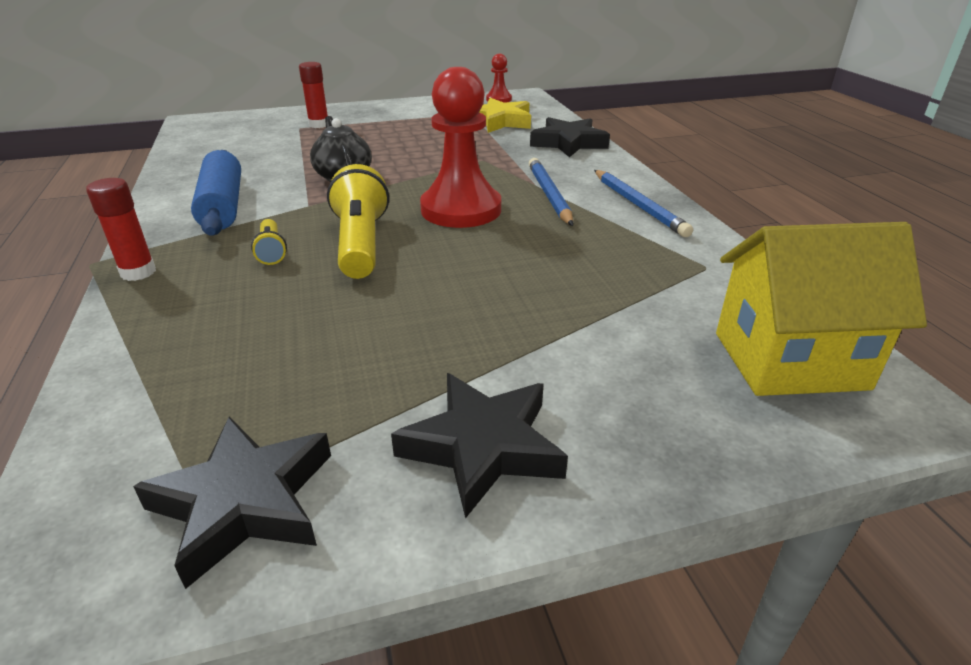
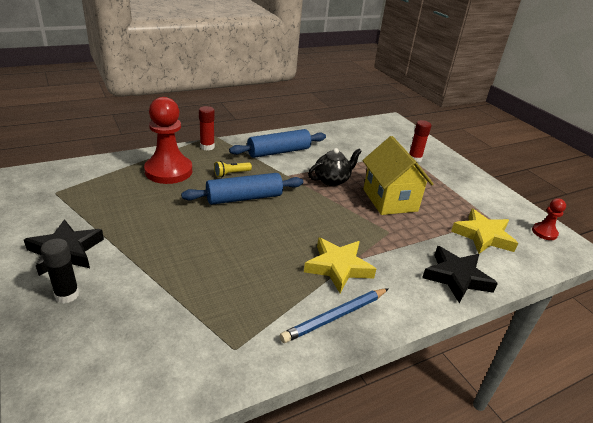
camera: 75 degrees right, 0 degrees up
(244, 502) = (52, 200): black star -> none
(361, 244) = (244, 198): yellow flashlight -> blue rolling pin
(461, 210) = (298, 228): red pawn -> red pawn (168, 171)
(549, 194) = (338, 267): blue pencil -> yellow star
(621, 427) = (67, 295): none -> black glue stick
(789, 360) = (112, 377): yellow house -> yellow house (390, 200)

